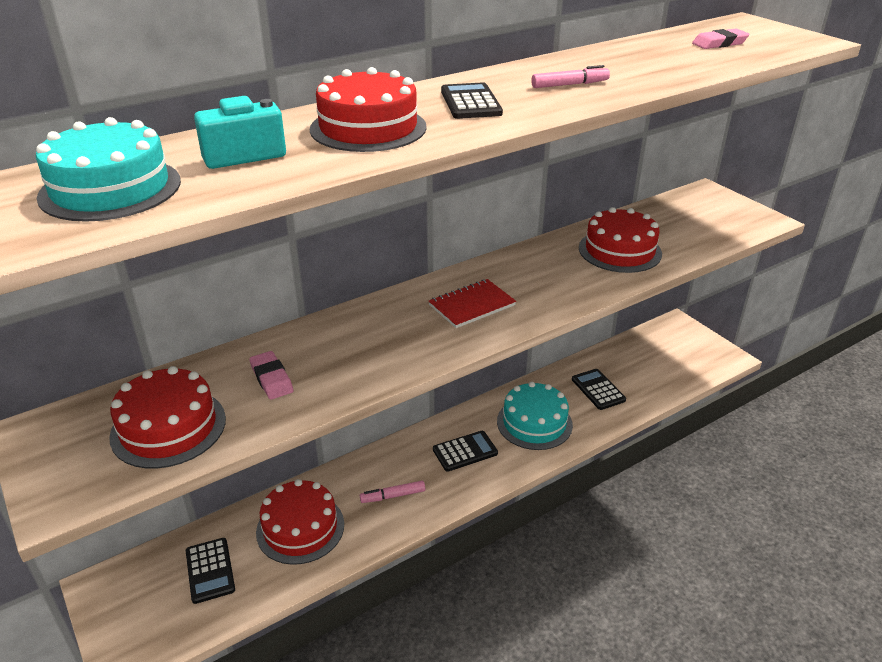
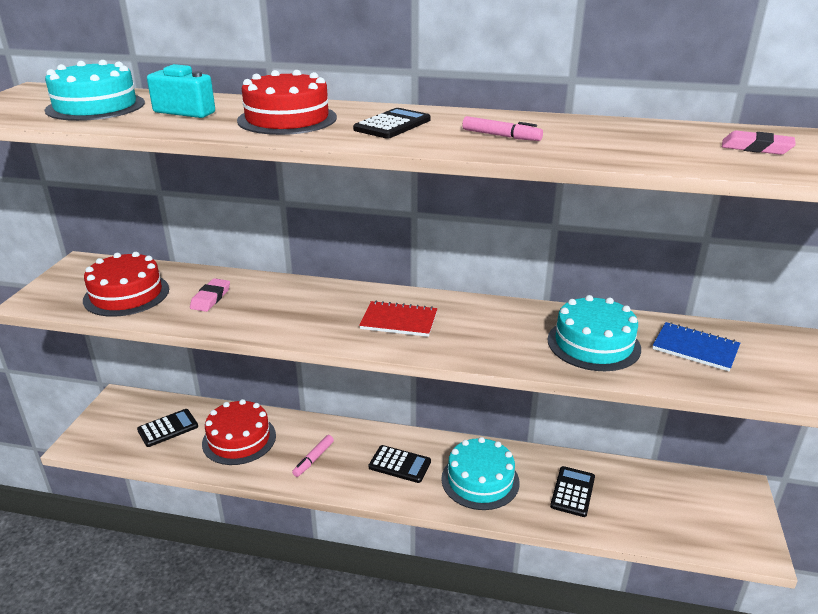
camera: 45 degrees right, 5 degrees down
(210, 570) = (168, 428): black calculator -> black calculator turned 150 degrees counterclockwise
(393, 496) = (313, 459): pink marker -> pink marker turned 90 degrees counterclockwise
(619, 251) = (593, 344): red cake -> turquoise cake
(673, 223) = (695, 348): none -> blue notebook

